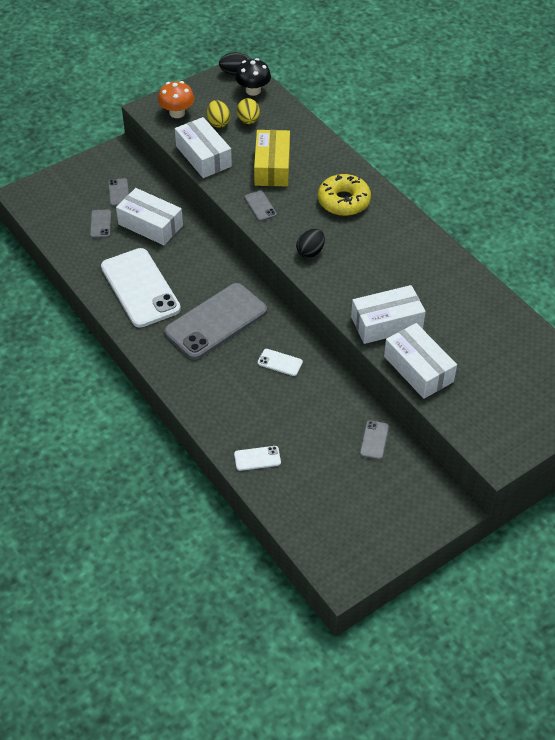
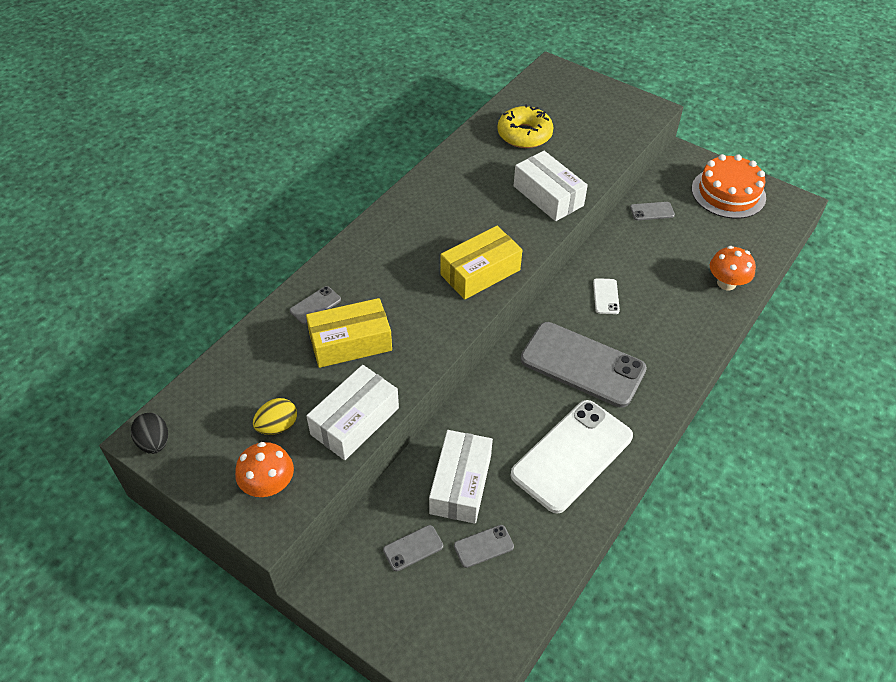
camera: 110 degrees left, 0 degrees up
(248, 120) = (263, 393): yellow egg -> none
(253, 90) = (194, 407): black mushroom -> none
(257, 458) = (726, 283): white phone -> orange mushroom
(260, 206) = (426, 335): grey phone -> grey phone (315, 305)
(310, 252) = (480, 272): black egg -> yellow box
(343, 201) = (387, 263): yellow donut -> yellow donut (524, 134)
(378, 520) = (728, 193): none -> orange cake
(418, 369) = (591, 166): white box -> none

